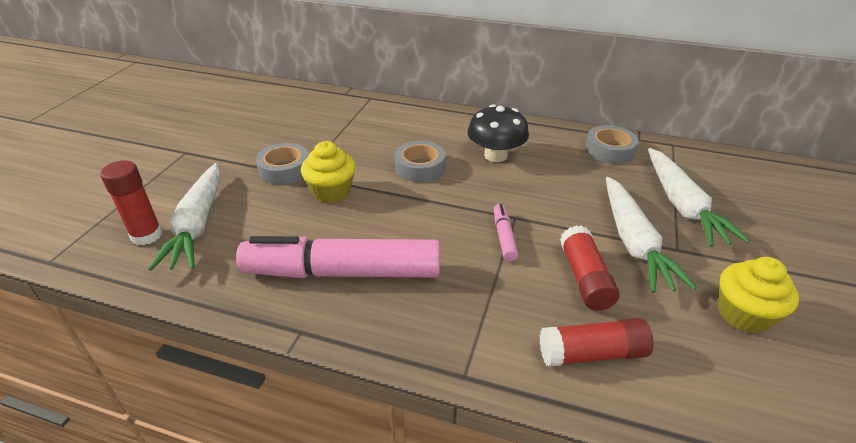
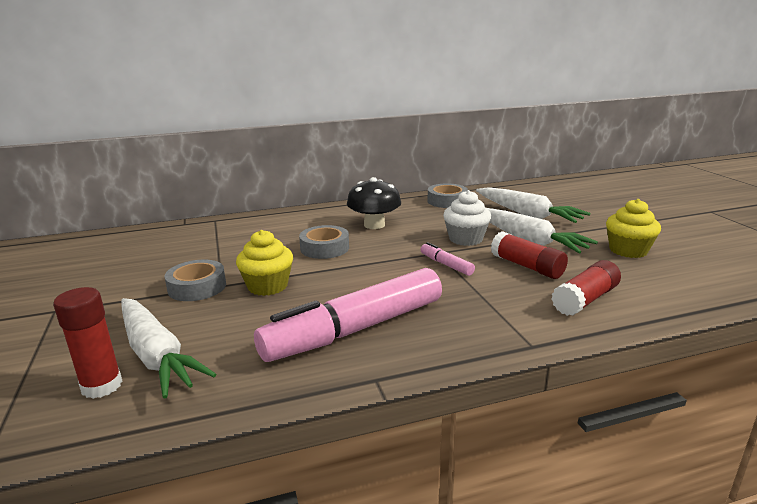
camera: 35 degrees left, 15 degrees down
(565, 212) = (465, 239): none -> white cupcake

